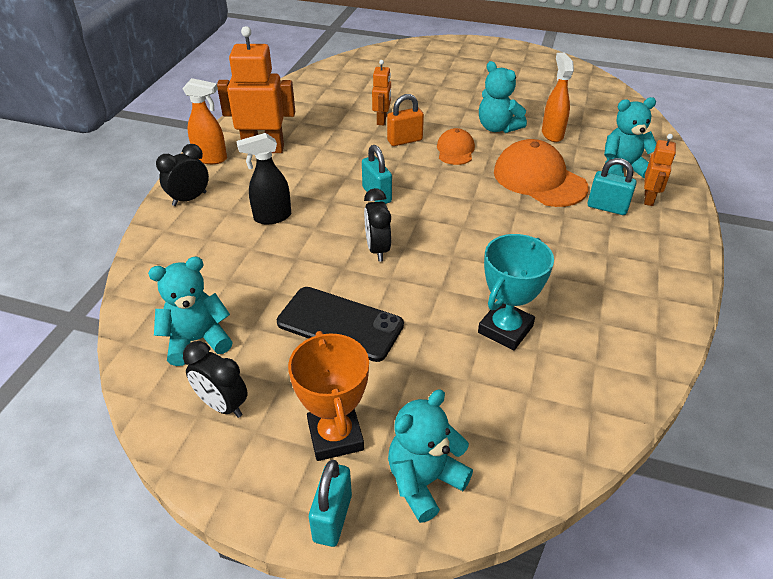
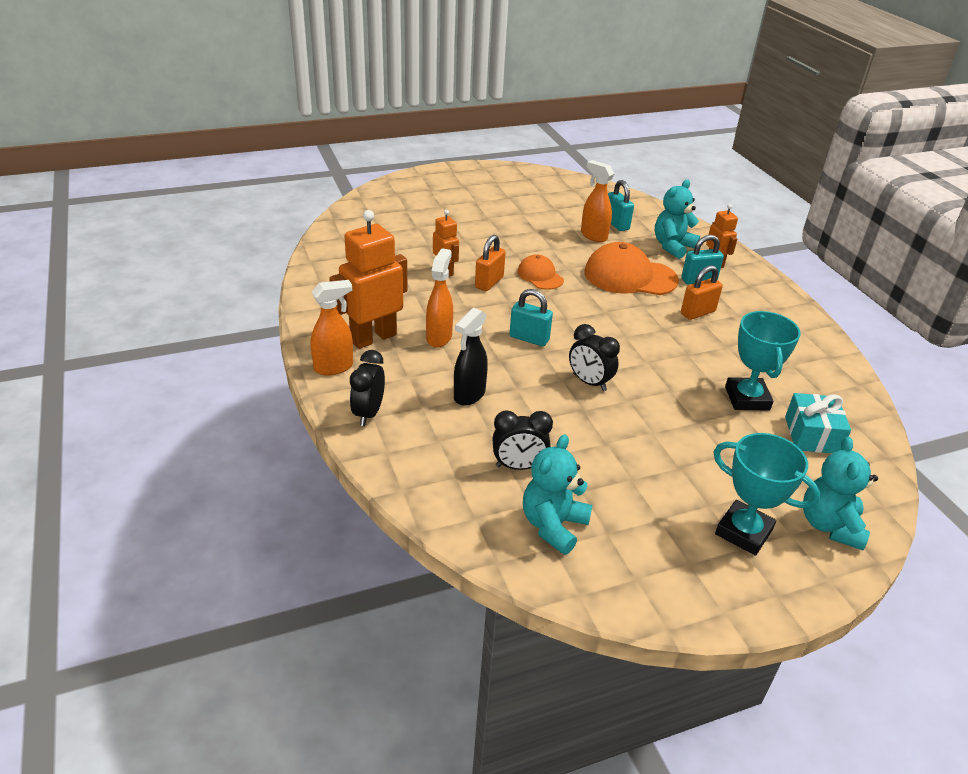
camera: 40 degrees left, 5 degrees down
(222, 405) = (642, 560): black clock -> black clock (518, 466)
(309, 167) = (439, 337): none -> orange spray bottle
(332, 518) = (812, 584): turquoise padlock -> turquoise padlock (616, 224)
(335, 436) = (743, 532): orange trophy -> turquoise trophy
(340, 324) = (640, 453): black phone -> none
(497, 128) = (547, 244): turquoise teddy bear -> none
(526, 394) = (812, 435): none -> turquoise gift
(564, 235) = (697, 313): none -> orange padlock

